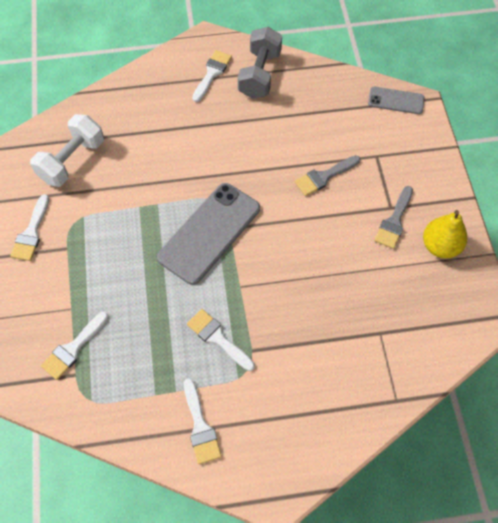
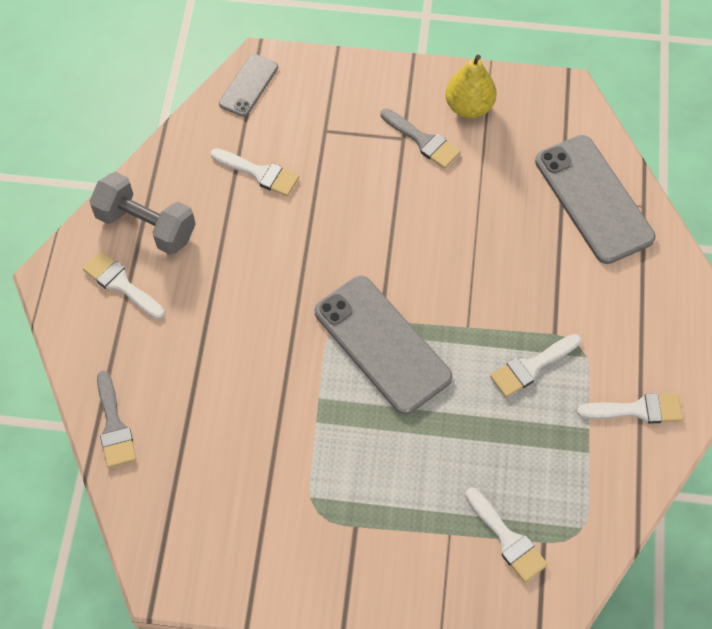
camera: 75 degrees left, 0 degrees up
(31, 233) = (317, 571): white brush -> white brush (259, 173)
(72, 161) = (211, 498): white dumbbell -> none
(324, 176) = (337, 195): grey brush -> grey brush (114, 426)
(388, 358) = (593, 199): none -> grey phone

